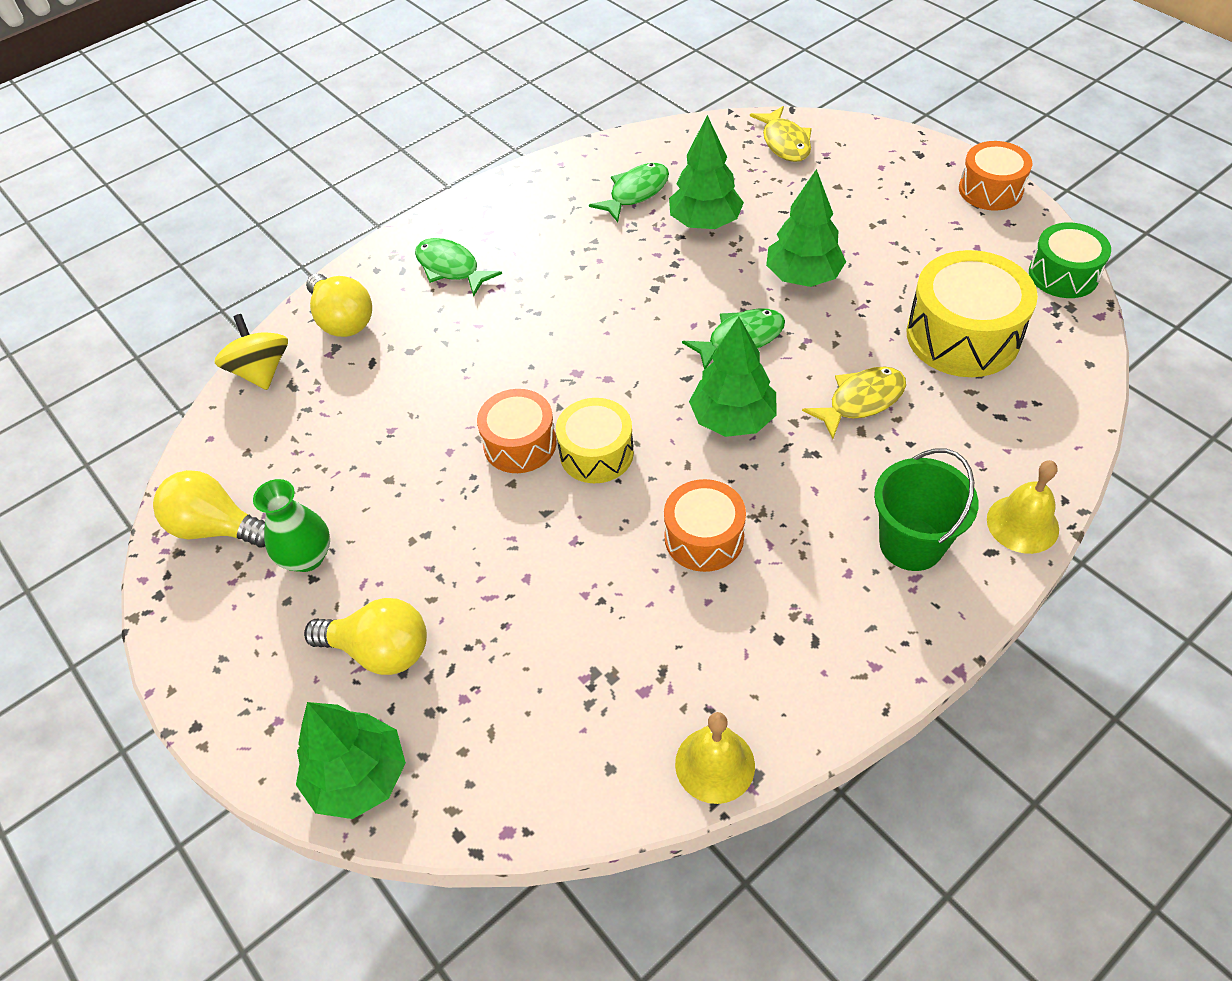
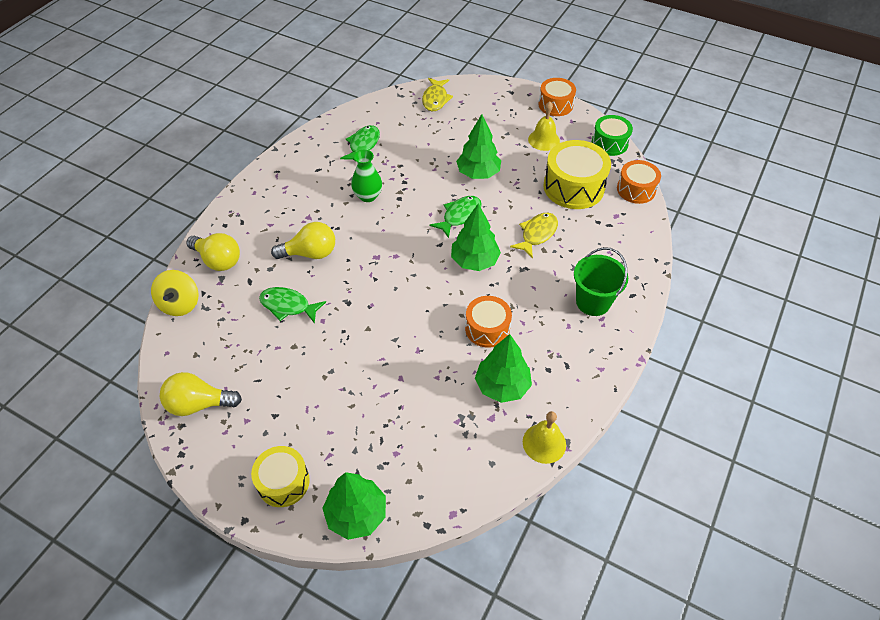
camera: 25 degrees left, 0 degrees up
(261, 371) = (180, 304): yellow spinning top -> yellow spinning top turned 135 degrees counterclockwise
(307, 557) = (265, 404): green vase -> green vase (368, 196)
(380, 651) = (335, 443): yellow light bulb -> yellow light bulb (310, 253)
(451, 268) = (272, 213): green fish -> green fish (288, 306)
(520, 444) = (362, 305): orange drum -> orange drum (636, 189)
(596, 453) = (408, 299): yellow drum -> yellow drum (283, 482)
(705, 222) = (411, 154): green tree -> green tree (502, 386)
(784, 142) = (435, 99): yellow fish -> yellow fish turned 45 degrees clockwise
(1022, 524) = (641, 277): yellow bell -> yellow bell (544, 140)

